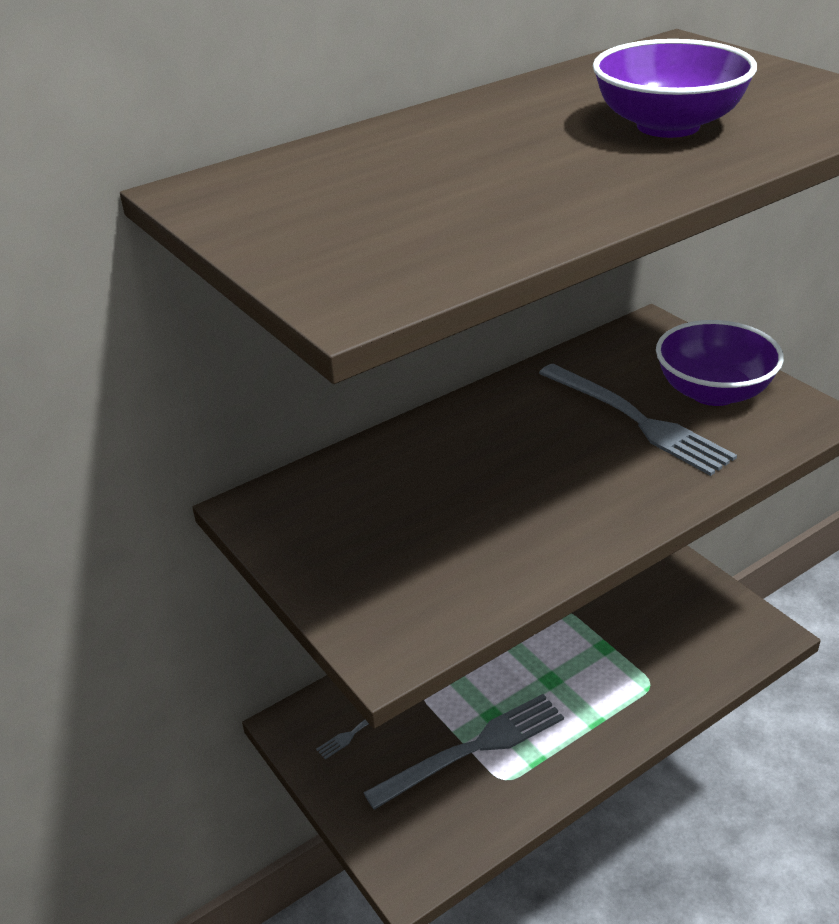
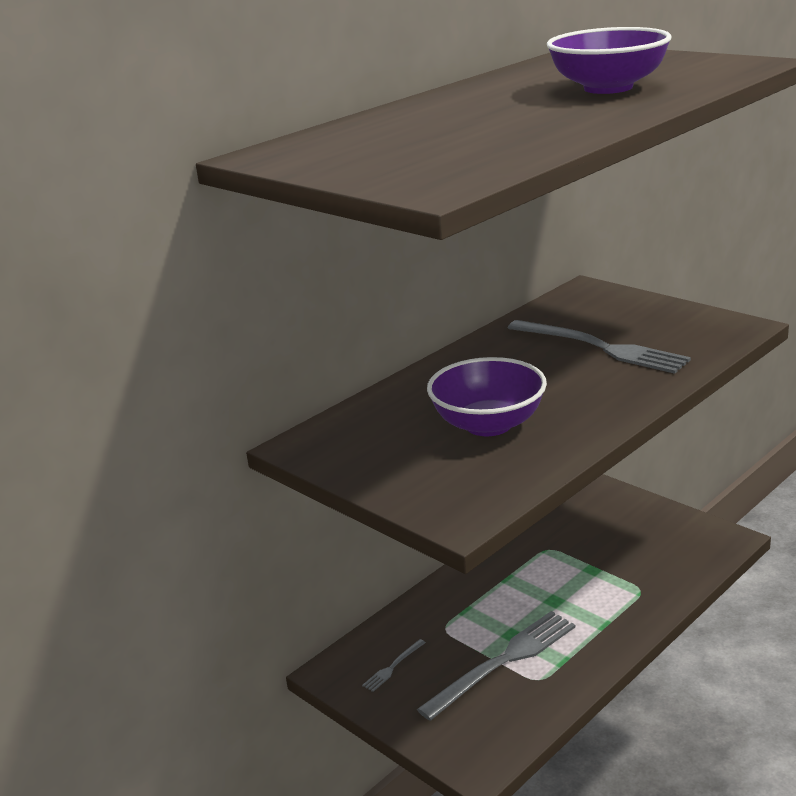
camera: 10 degrees left, 10 degrees down
(713, 392) = (654, 322): purple bowl -> purple bowl (488, 424)

